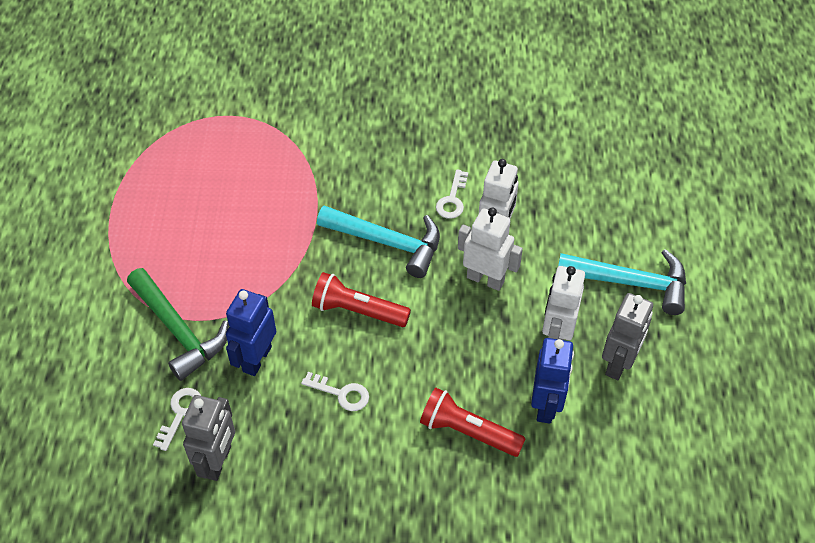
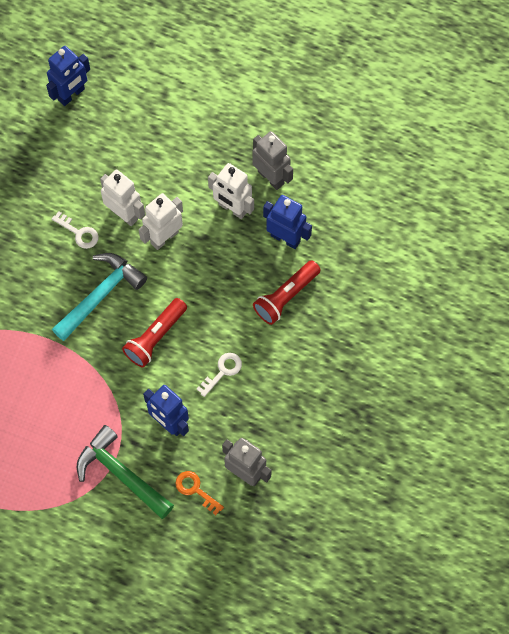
camera: 70 degrees left, 15 degrees up
(179, 331) = (121, 473): green hammer -> green hammer turned 120 degrees counterclockwise
(180, 413) = (195, 490): white key -> orange key
(611, 141) = (71, 94): none -> blue robot
(631, 282) = (208, 139): turquoise hammer -> none

